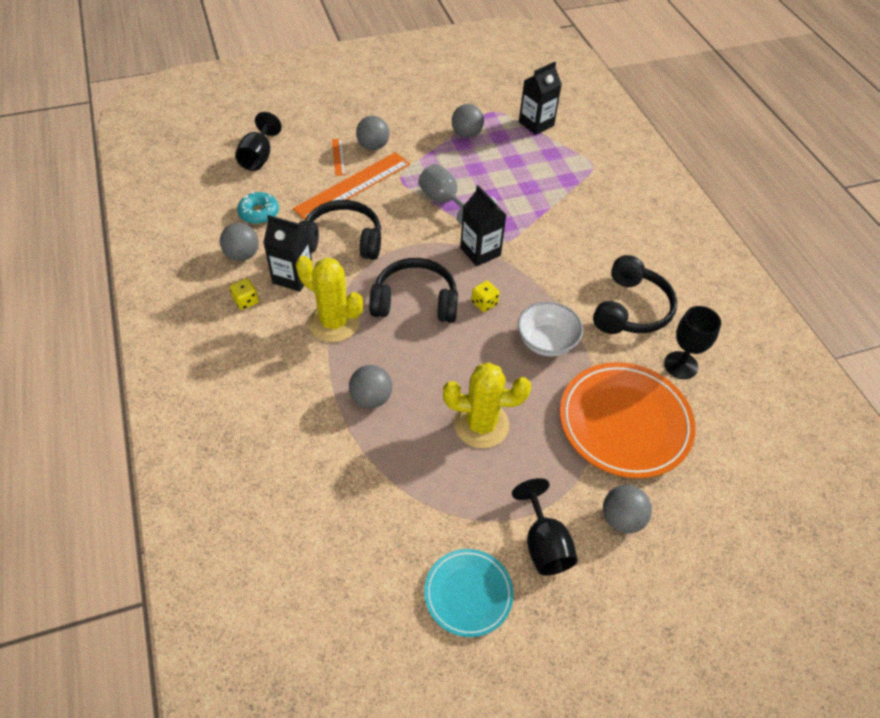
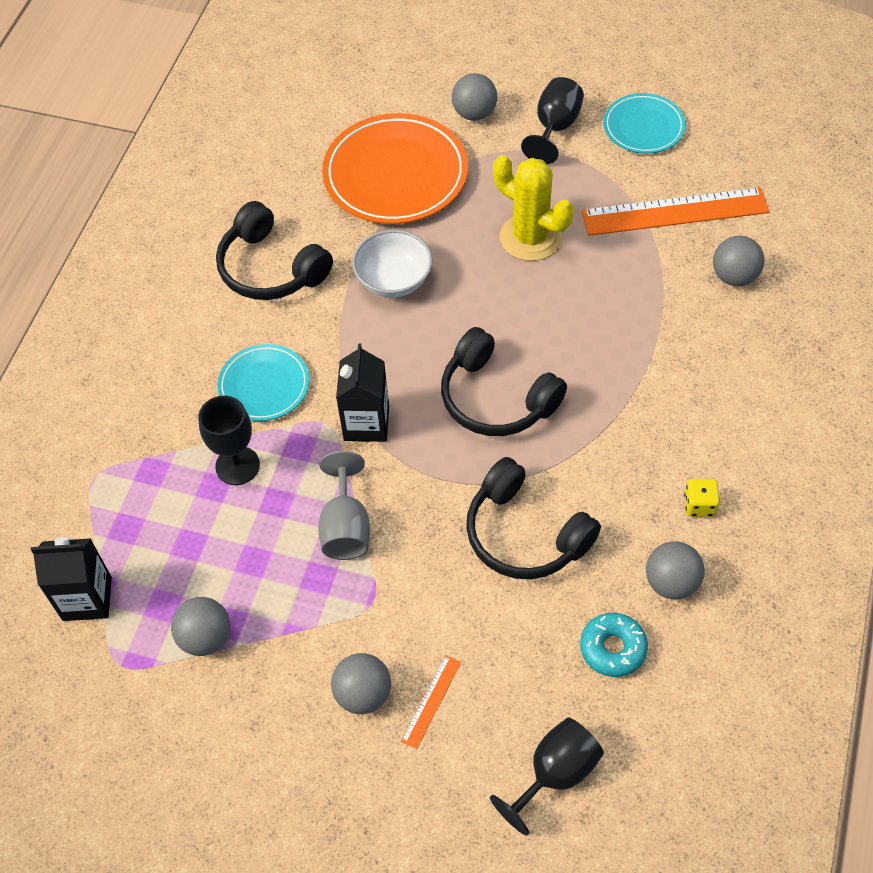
camera: 140 degrees left, 5 degrees up
(293, 277) = (622, 510): black carton -> none
(334, 322) = (608, 420): yellow cactus -> none
(353, 186) = (449, 625): orange ruler -> orange ruler (675, 212)
(371, 398) = (621, 315): grey ball -> grey ball (734, 276)
(484, 303) = (420, 355): yellow dice -> none
(557, 243) = (264, 385): none -> turquoise plate
(630, 309) = (271, 268): black headphones -> black headphones turned 105 degrees counterclockwise
(680, 365) = (287, 193): black goblet -> black goblet (237, 466)

